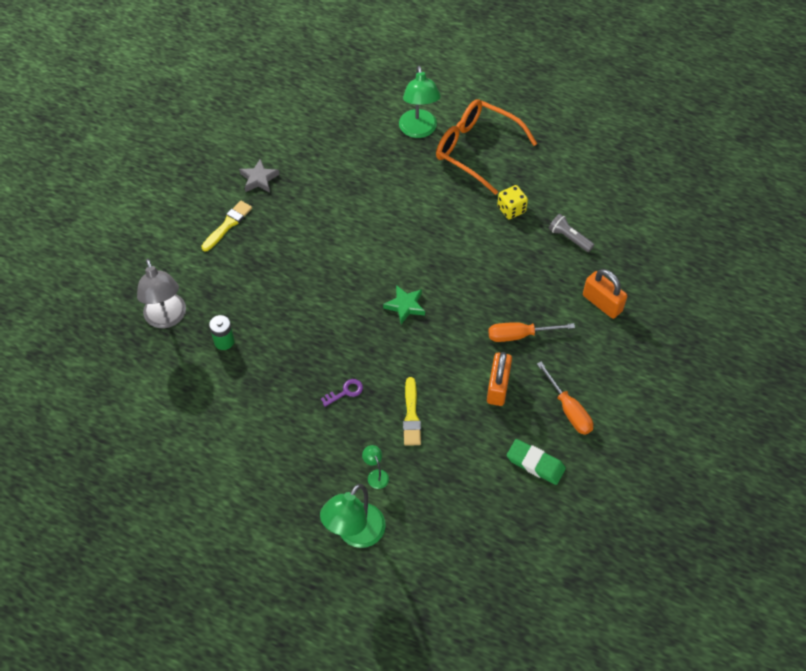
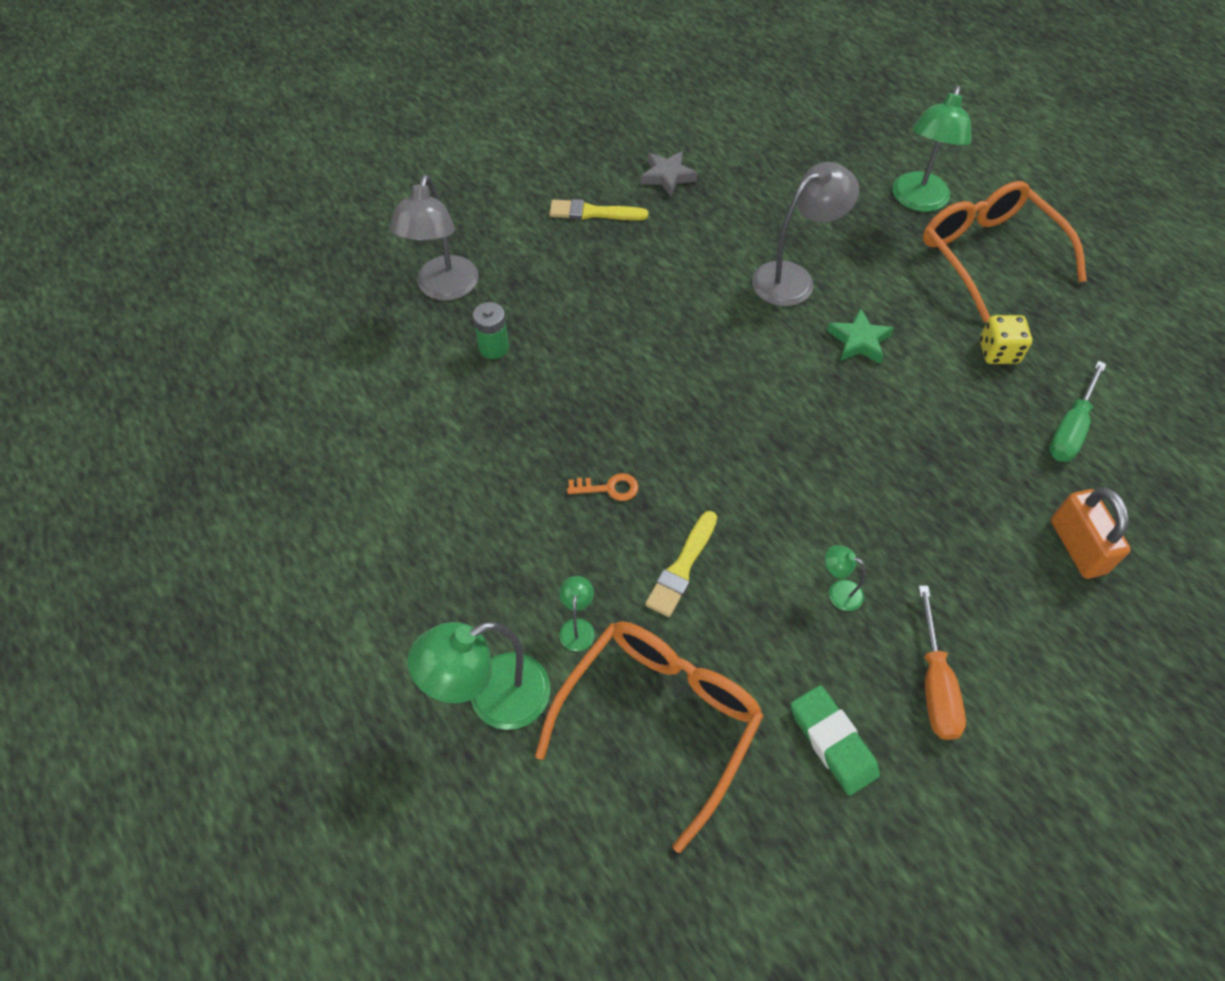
camera: 30 degrees right, 0 degrees up
(228, 225) = (593, 213): yellow brush -> yellow brush turned 150 degrees counterclockwise
(345, 392) = (608, 488): purple key -> orange key
(374, 214) = (793, 278): none -> grey lamp
(405, 306) = (765, 412): green star -> green star (859, 341)
(446, 498) = (659, 719): none -> orange glasses
(498, 387) = (838, 591): orange padlock -> green lamp
(519, 335) = (915, 532): orange screwdriver -> none
(569, 238) = (1070, 429): grey flashlight -> green screwdriver

